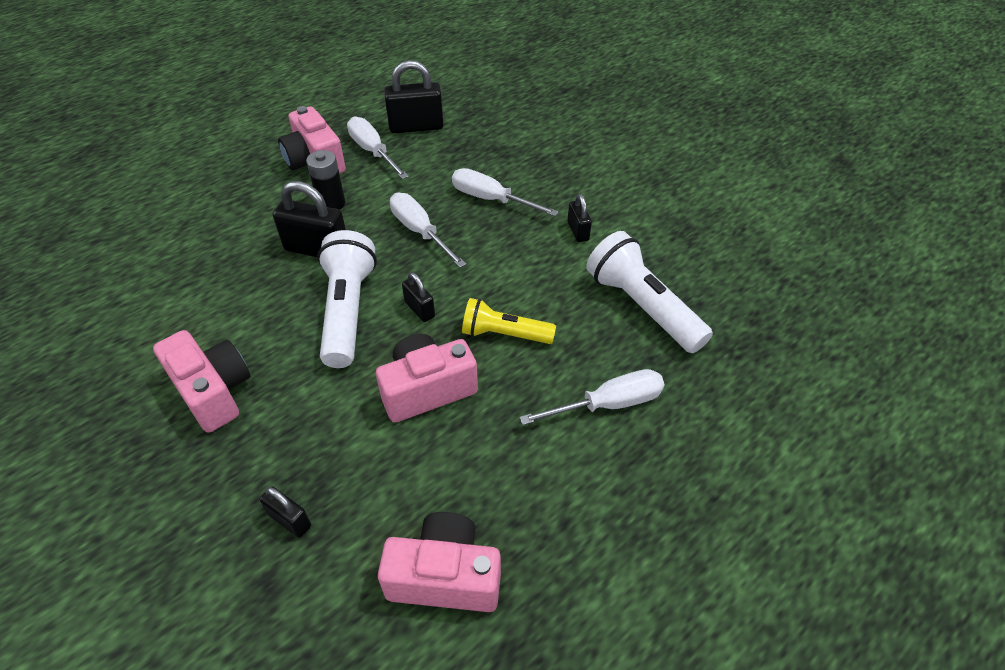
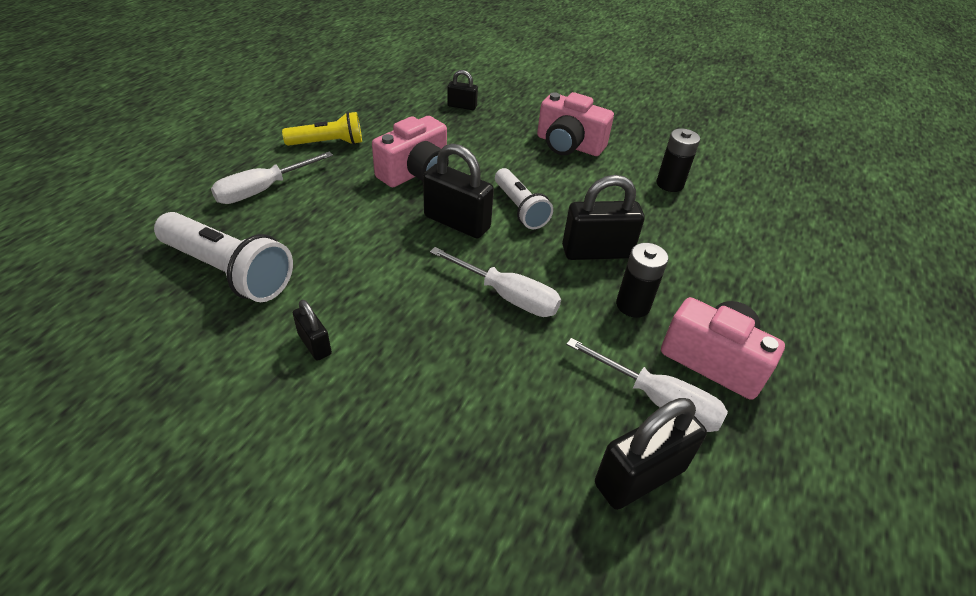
camera: 155 degrees right, 5 degrees down
(167, 303) = (669, 184): none -> black battery
(347, 311) = (520, 208): white flashlight -> white flashlight, size x0.64
(419, 309) = (457, 222): black padlock -> black padlock, size x1.84
(445, 576) = (358, 102): pink camera -> none
(491, 199) = (446, 363): white screwdriver -> none
(504, 334) = (368, 219): yellow flashlight -> yellow flashlight (328, 143)

